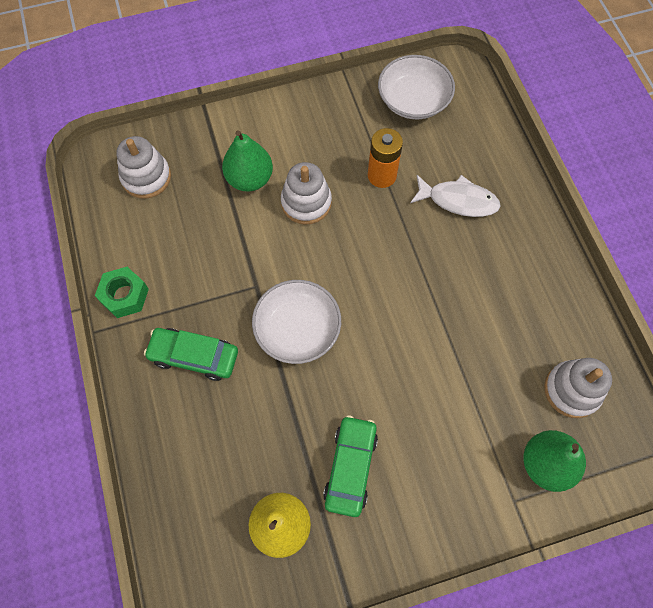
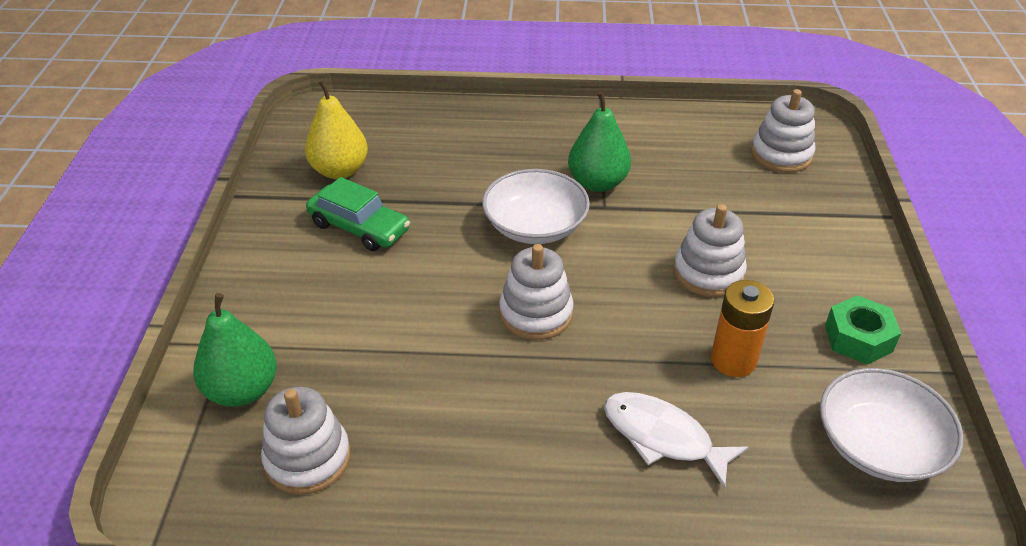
camera: 110 degrees right, 25 degrees down
(125, 296) = (632, 120): green nut -> green nut (858, 338)
(194, 356) = (542, 150): green car -> none
(249, 179) = (759, 232): green pear -> green pear (597, 183)
(390, 298) = (536, 313): none -> white stacking toy
(458, 200) = (663, 437): white fish -> white fish turned 90 degrees clockwise

